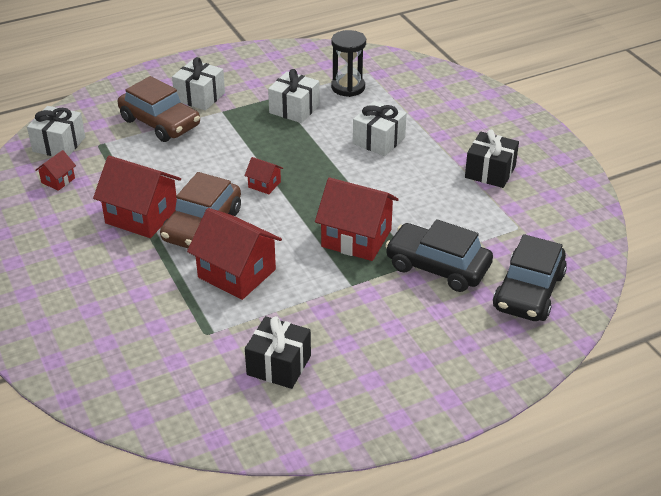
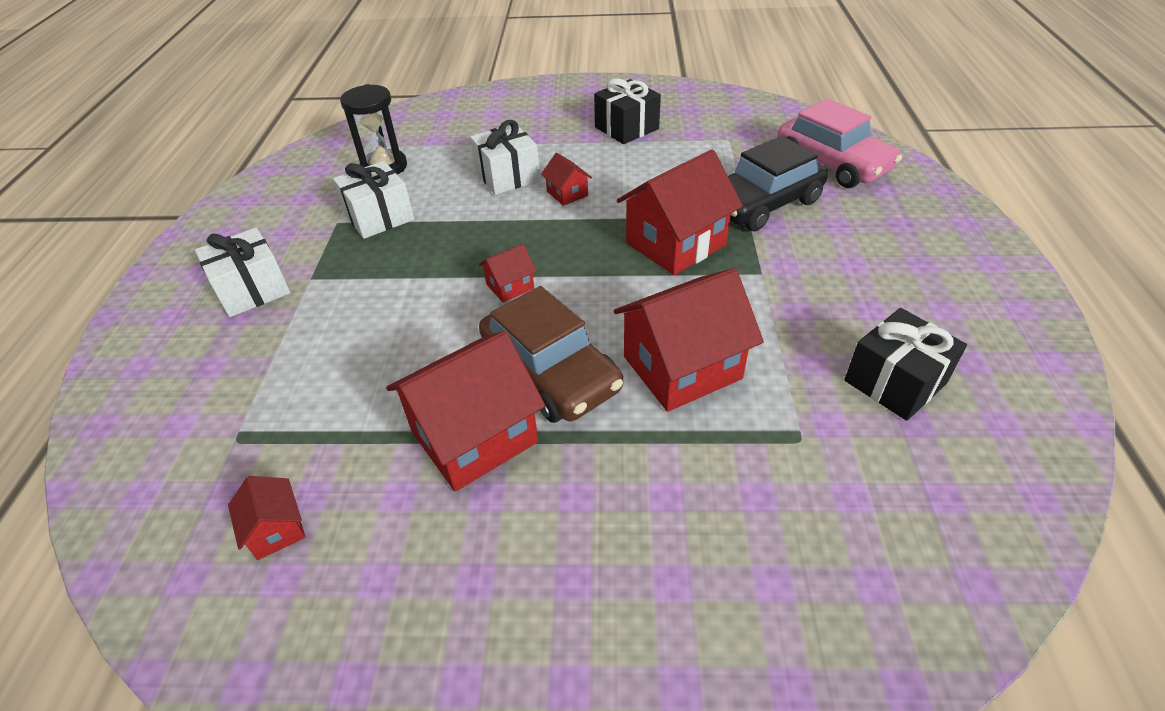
camera: 60 degrees left, 5 degrees up
(59, 144) = (173, 498): white gift -> none
(160, 122) = (263, 348): brown car -> none
(378, 173) = (567, 194): none -> red house
(529, 291) = (832, 163): black car -> pink car

